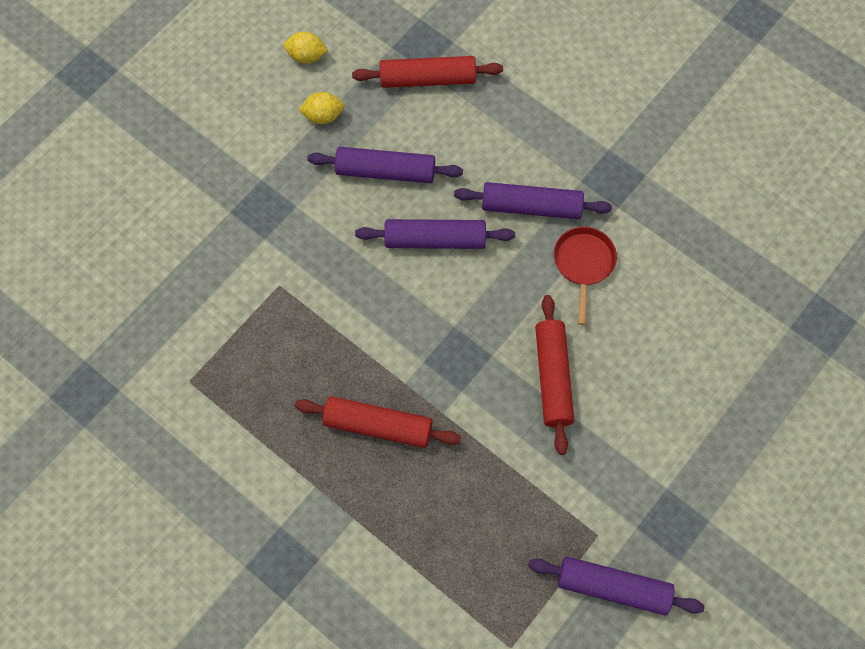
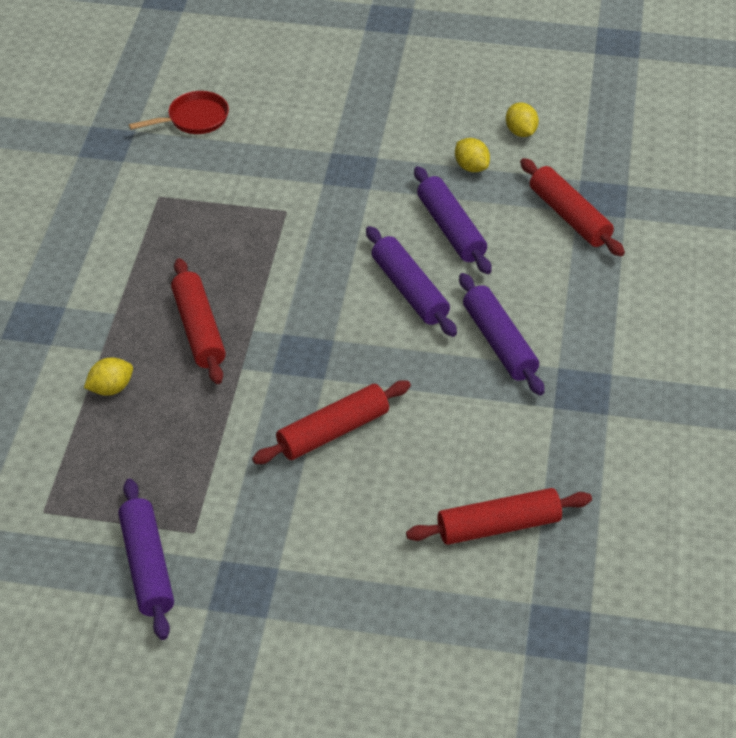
camera: 60 degrees right, 20 degrees down
(403, 530) = (111, 388): none -> yellow lemon
(583, 264) = (469, 406): red pan -> red pan (194, 119)
(710, 310) = (498, 526): none -> red rolling pin

